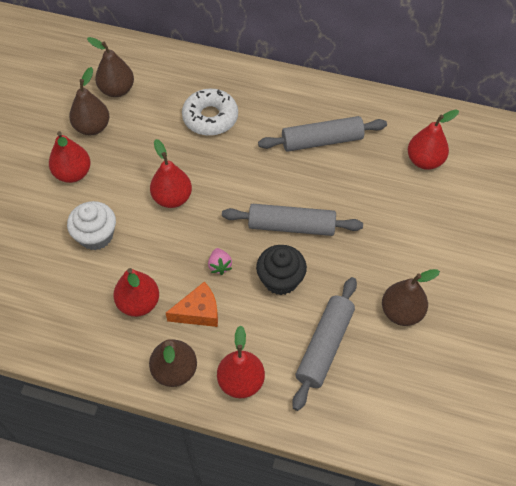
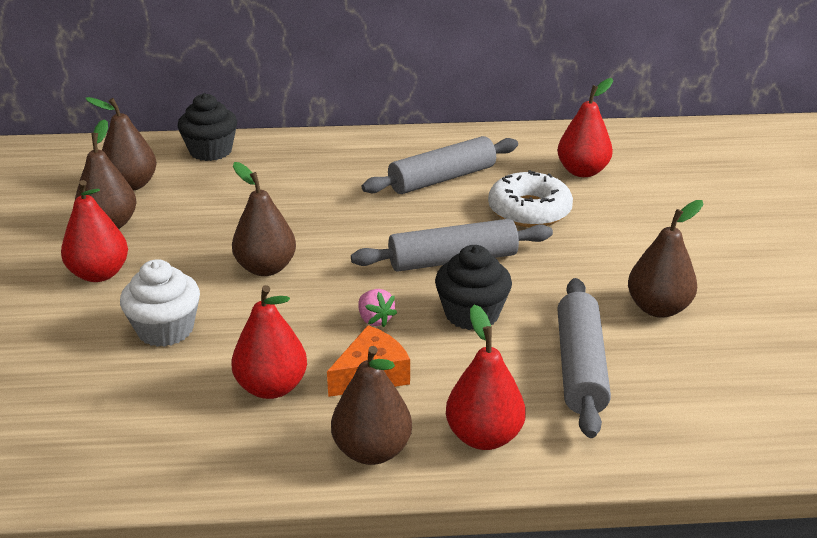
camera: 20 degrees left, 25 degrees down
(172, 198) = (266, 268): red pear -> brown pear
(179, 67) = (211, 151): none -> black cupcake
(210, 118) = (279, 186): white donut -> white donut (529, 210)

